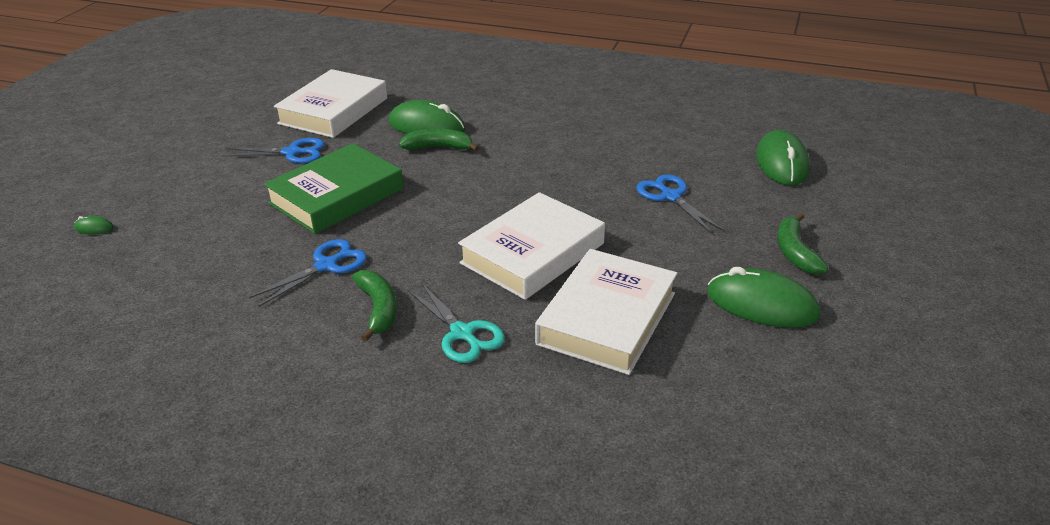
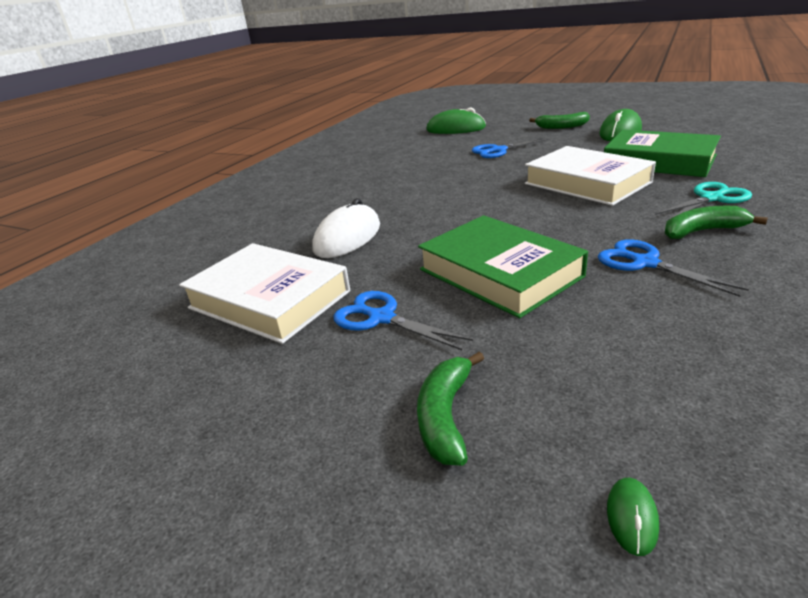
camera: 80 degrees left, 5 degrees down
(292, 153) = (381, 318): blue scissors -> blue scissors turned 60 degrees counterclockwise
(426, 126) = (347, 237): green mouse -> white mouse
(438, 147) = (399, 228): green banana -> green banana (445, 416)
(607, 318) = (659, 161): white book -> green book

